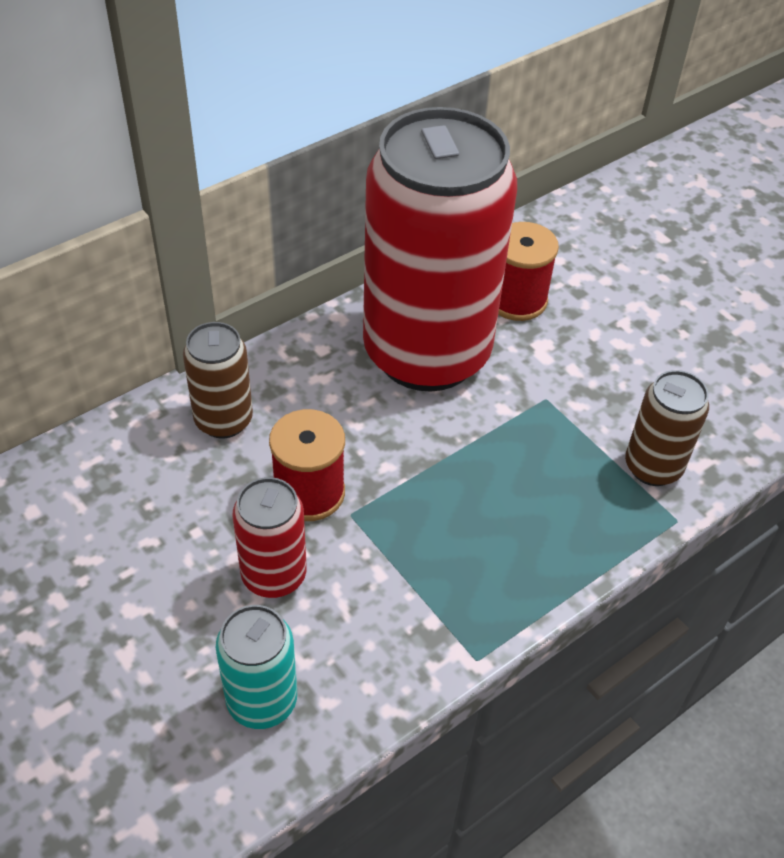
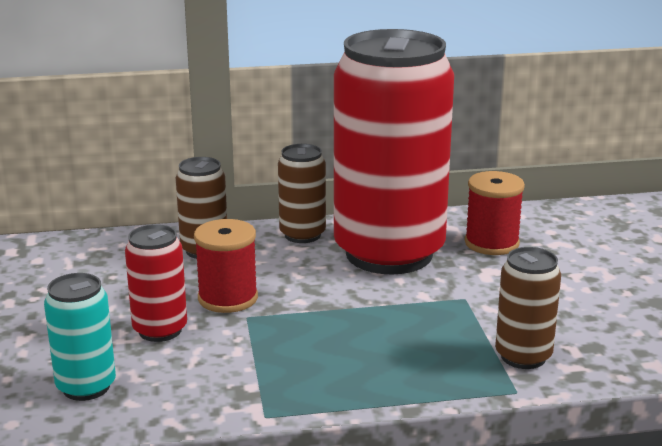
camera: 30 degrees right, 25 degrees down
(314, 354) = (302, 235): none -> brown can

